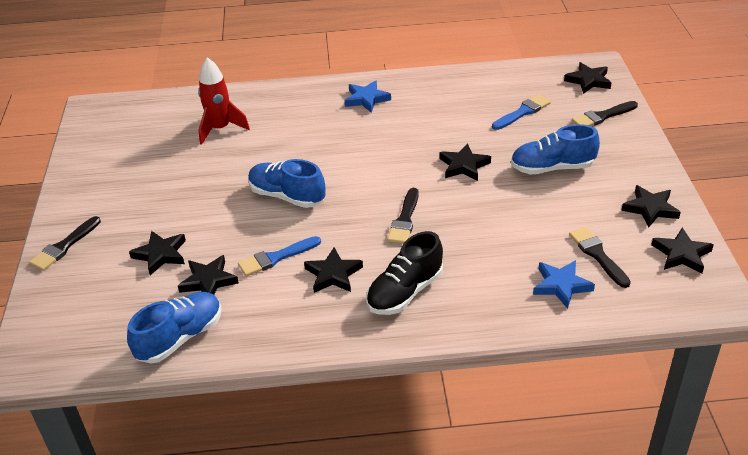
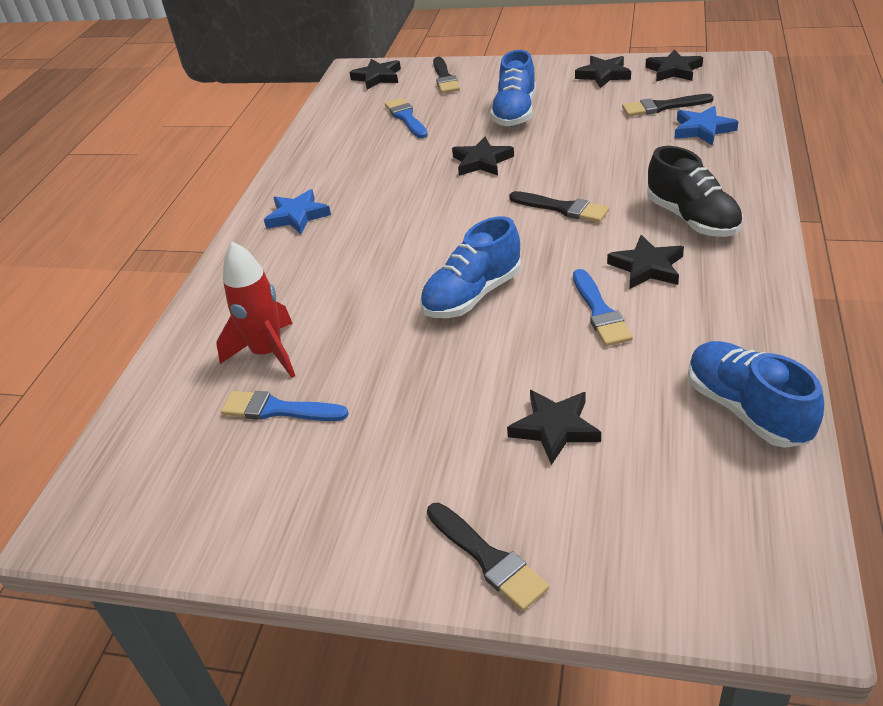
camera: 70 degrees left, 0 degrees up
(173, 146) = (278, 409): none -> blue brush
(208, 281) = (631, 377): black star -> none

